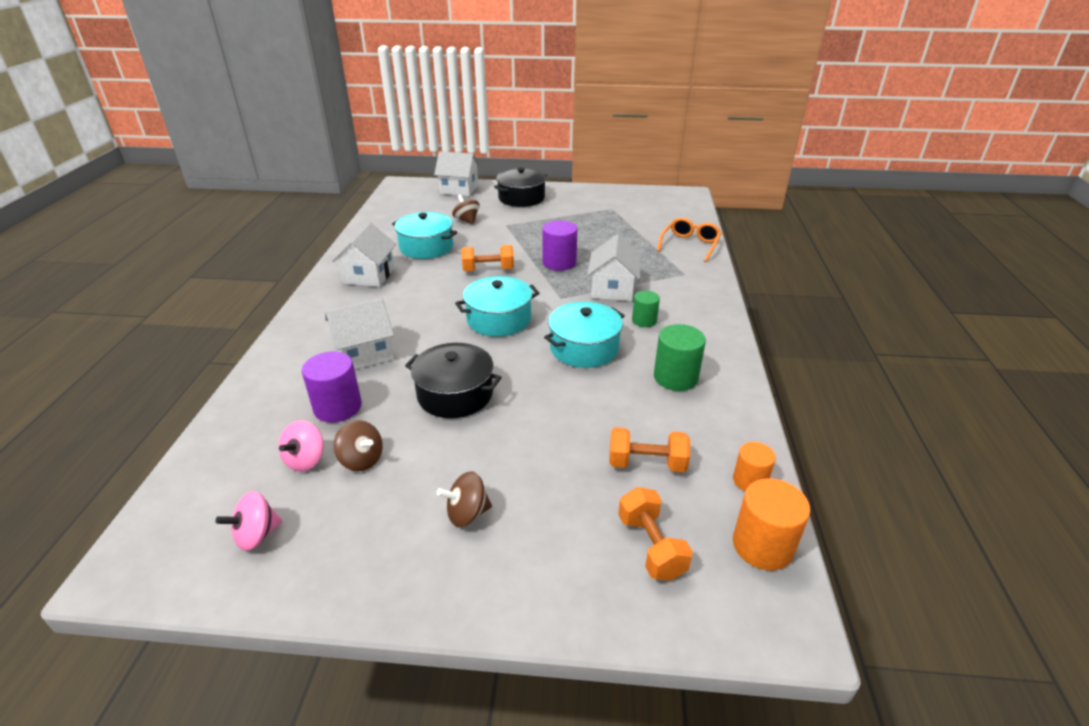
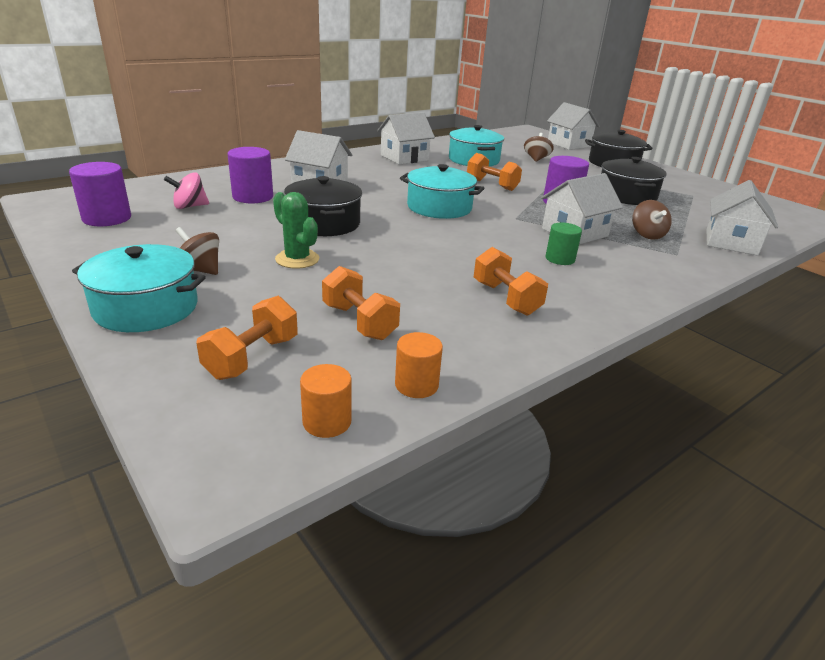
camera: 45 degrees right, 5 degrees down
(257, 535) = (107, 218): pink spinning top -> purple cylinder
(361, 460) = (211, 220): brown spinning top -> brown spinning top (647, 235)
(509, 444) = (297, 259): none -> green cactus
(581, 231) = (626, 196): none -> black pot
(584, 348) = (467, 247): turquoise pot -> turquoise pot (146, 308)
(675, 377) = (506, 298): green cylinder -> orange dumbbell
(690, 245) = (731, 242): orange glasses -> white house
(762, 546) = (327, 422): orange cylinder -> orange cylinder, size x0.63

